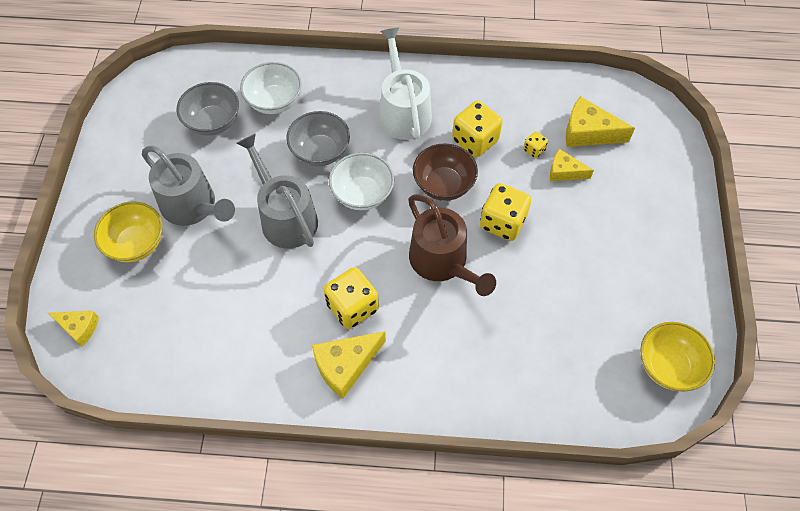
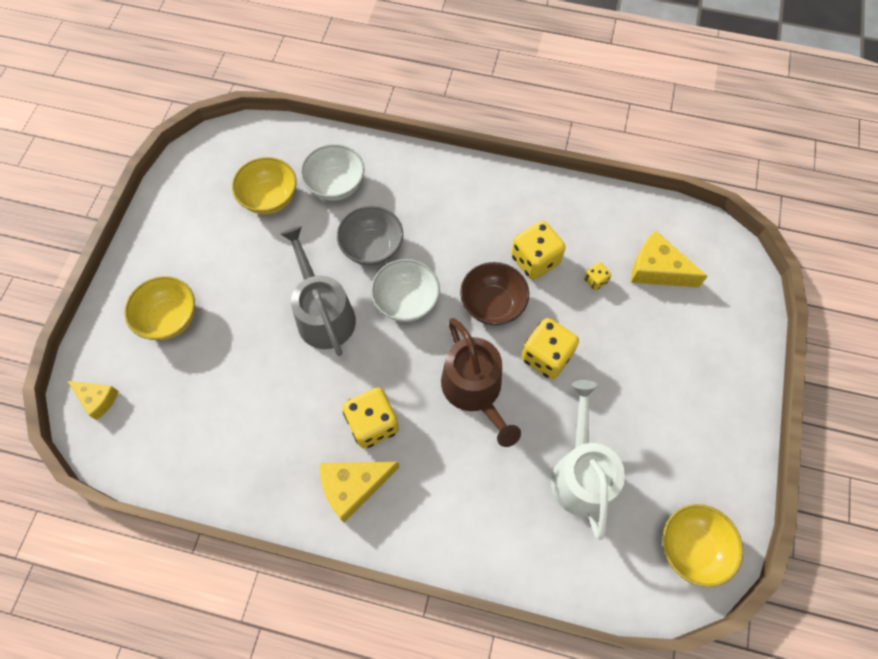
camera: 10 degrees right, 5 degrees up
(192, 206) = (232, 287): grey watering can -> none
(213, 122) = (270, 198): grey bowl -> yellow bowl
(403, 112) = (466, 217): white watering can -> white watering can (581, 474)
(564, 172) = (623, 310): yellow cheese -> none

